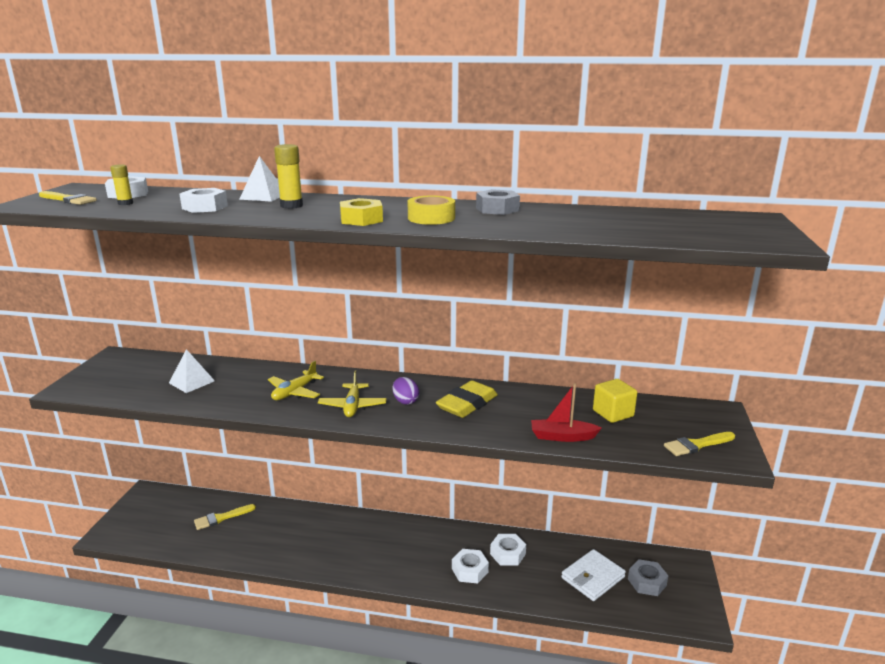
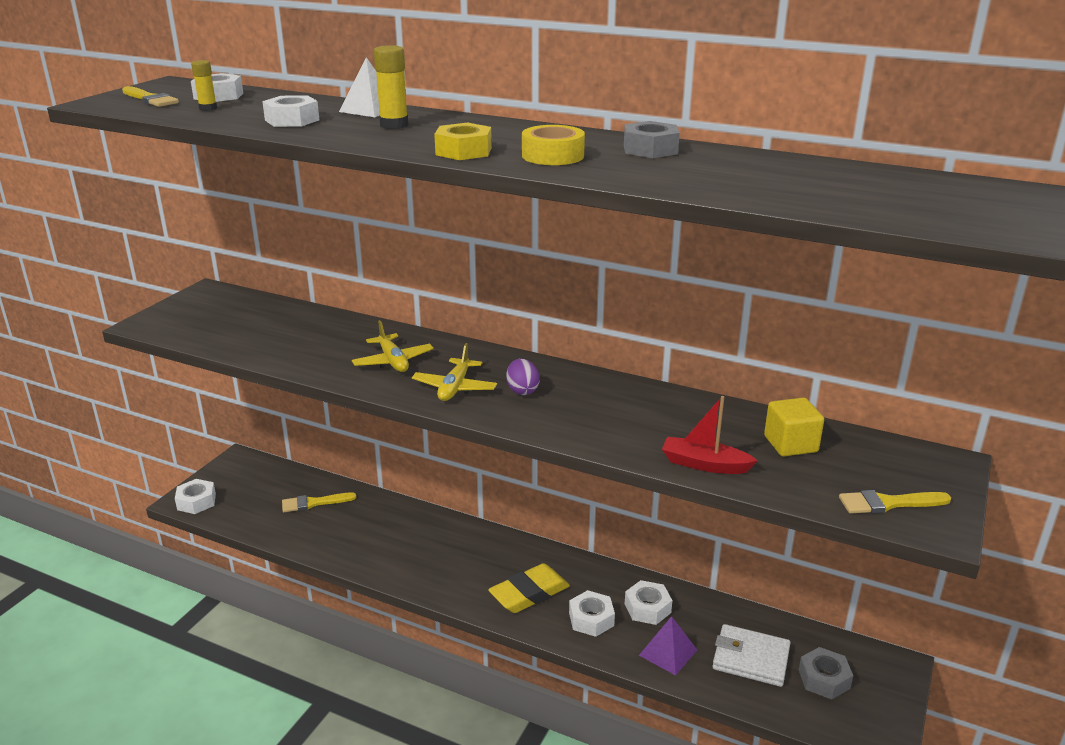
camera: 15 degrees right, 5 degrees up
(117, 534) = (196, 501): none -> white nut
(192, 382) = (280, 333): white pyramid -> none
(294, 392) = (393, 361): yellow plane -> yellow plane turned 75 degrees counterclockwise
(467, 404) = (599, 405): yellow eraser -> yellow eraser (529, 593)
(534, 585) = (668, 652): none -> purple pyramid
(592, 577) = (750, 658): white wallet -> white wallet turned 45 degrees clockwise

